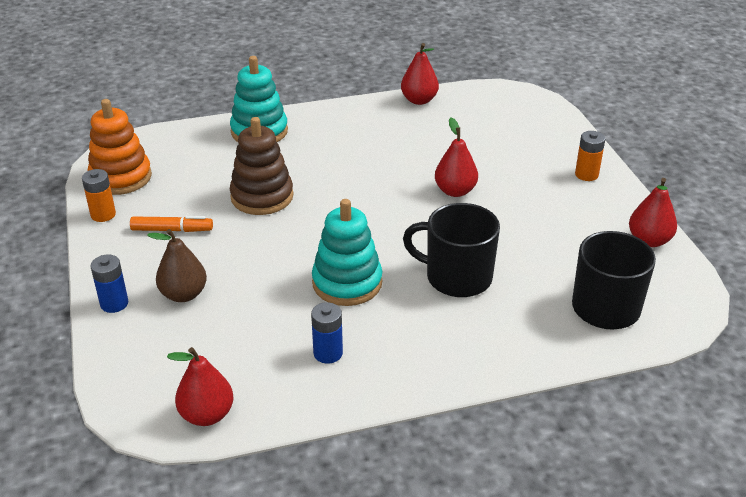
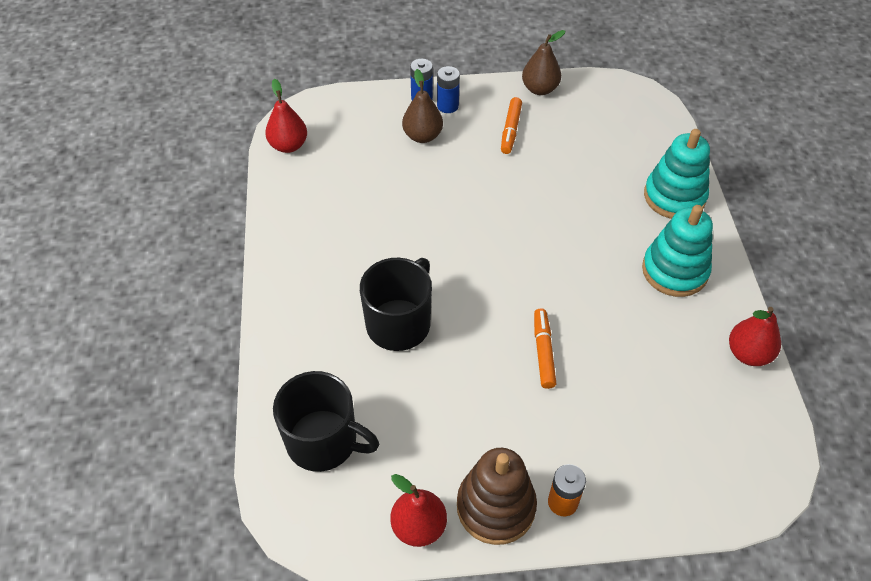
camera: 100 degrees right, 15 degrees up
(103, 214) = (540, 89): orange battery -> brown pear
(121, 177) = (595, 98): orange stacking toy -> none
(262, 197) = (553, 191): brown stacking toy -> brown stacking toy (495, 507)
(328, 353) = (328, 217): blue battery -> blue battery (447, 106)
(347, 283) = (411, 240): turquoise stacking toy -> turquoise stacking toy (674, 271)
(455, 191) = (543, 352): red pear -> orange marker

